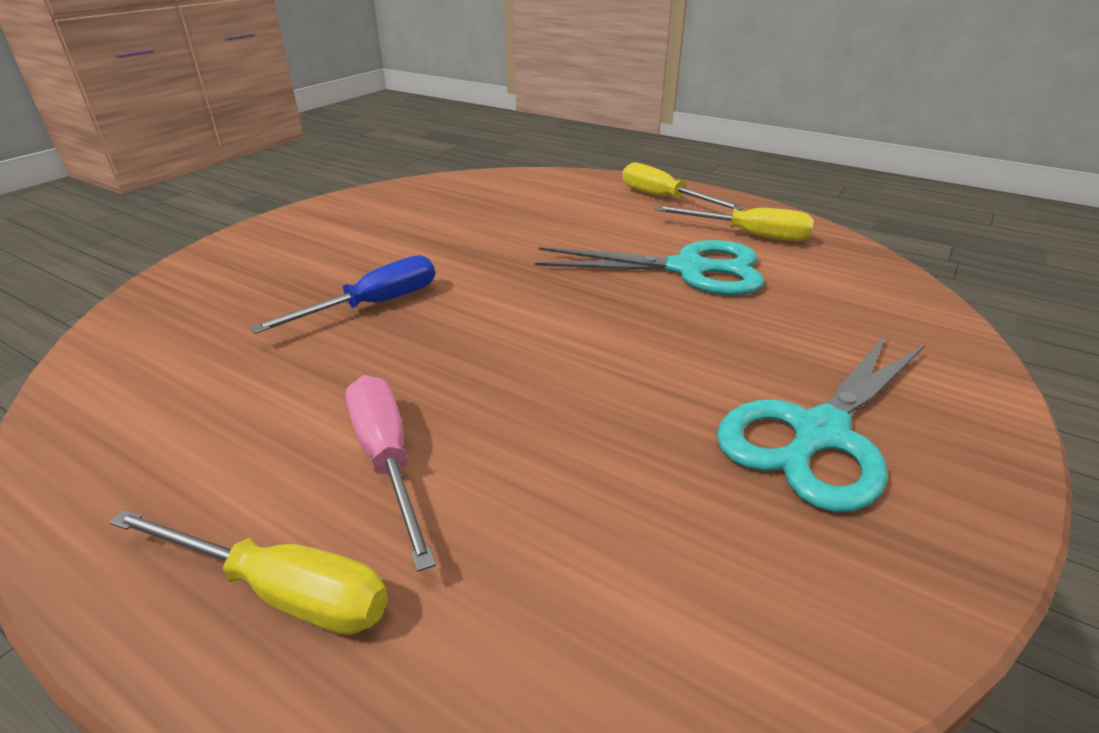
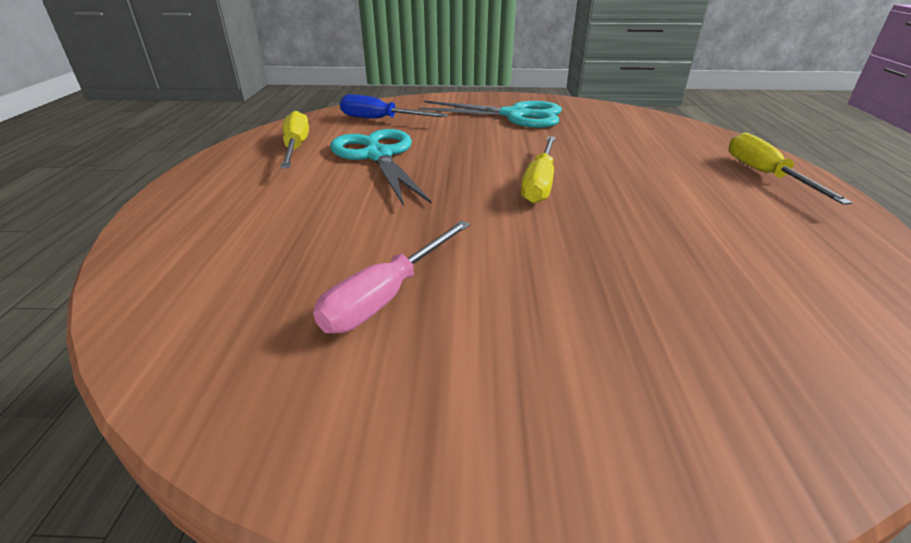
camera: 120 degrees left, 0 degrees up
(373, 305) = (582, 252): blue screwdriver -> blue screwdriver (380, 120)
(387, 460) = (683, 181): pink screwdriver -> pink screwdriver (387, 295)
(664, 198) = (216, 188): yellow screwdriver -> yellow screwdriver (539, 183)

